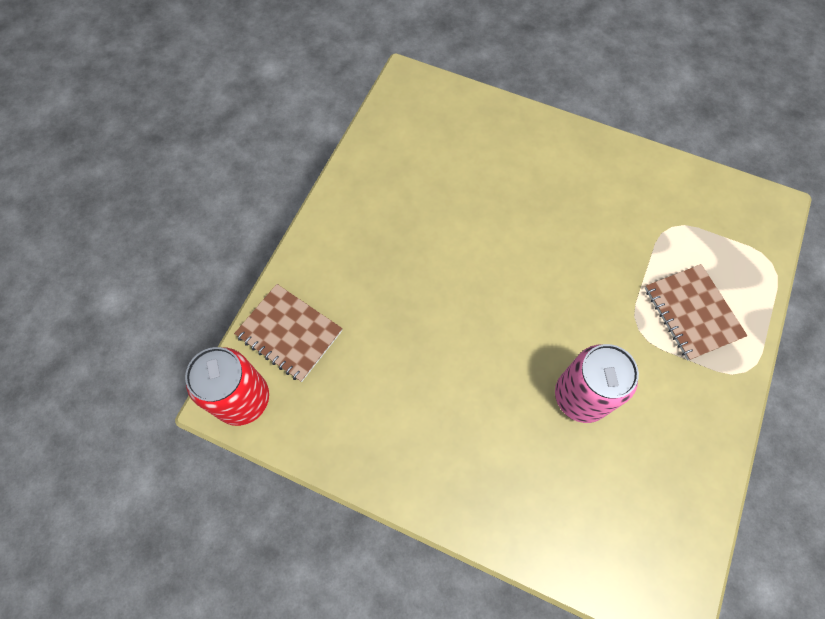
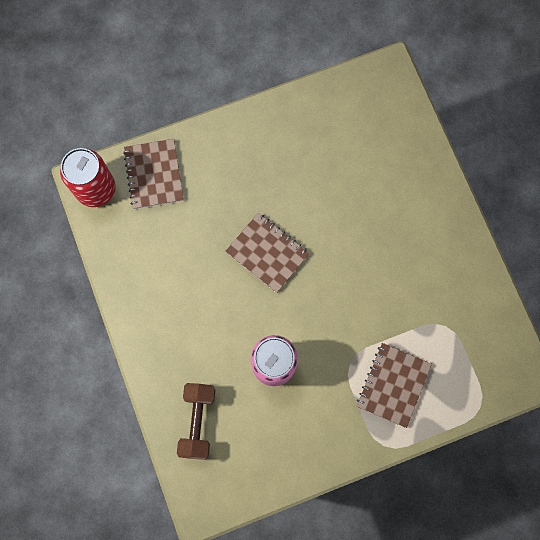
camera: 45 degrees right, 10 degrees up
(467, 305) = (267, 253): none -> brown notebook
(575, 524) = (197, 421): none -> brown dumbbell

